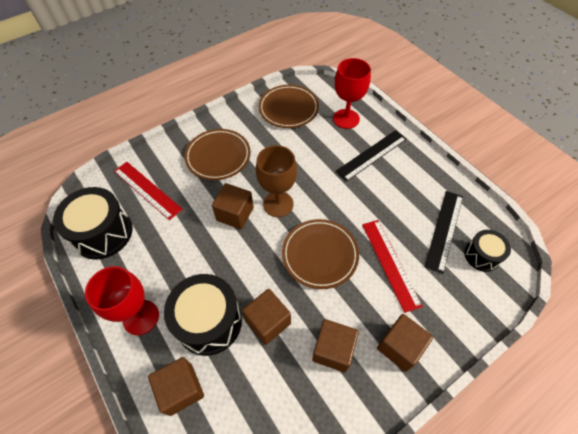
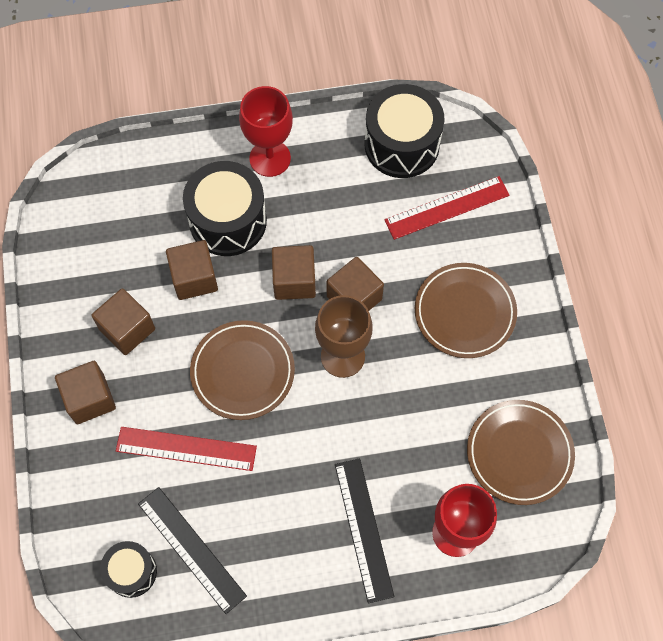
camera: 115 degrees right, 10 degrees up
(181, 389) = (174, 174): brown cube -> brown cube (294, 281)

